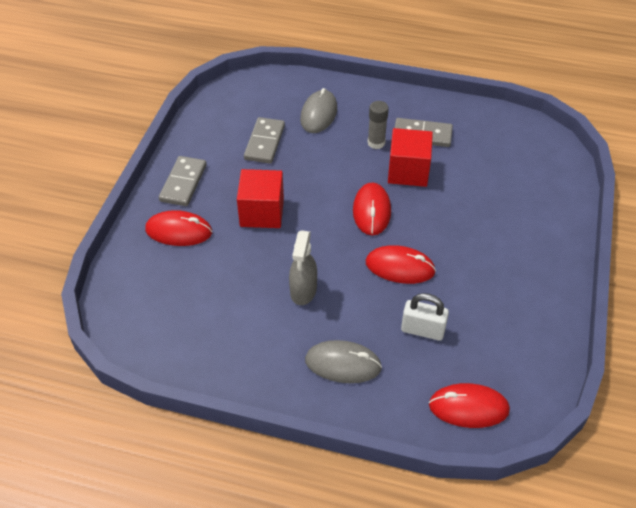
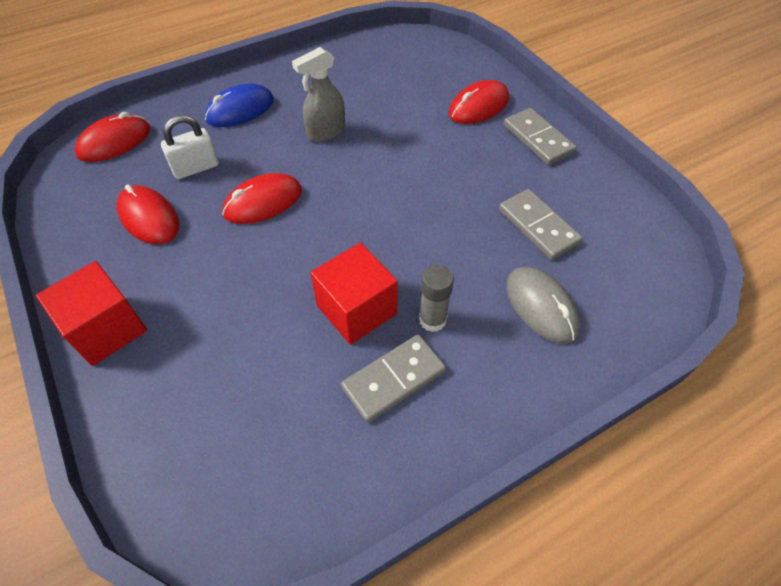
camera: 135 degrees right, 5 degrees up
(262, 212) = (440, 163): red cube -> red cube (107, 329)
(303, 291) = (326, 132): grey spray bottle -> grey spray bottle turned 90 degrees counterclockwise
(343, 364) = (240, 110): grey mouse -> blue mouse
(372, 211) = (345, 235): red mouse -> red mouse (149, 218)

